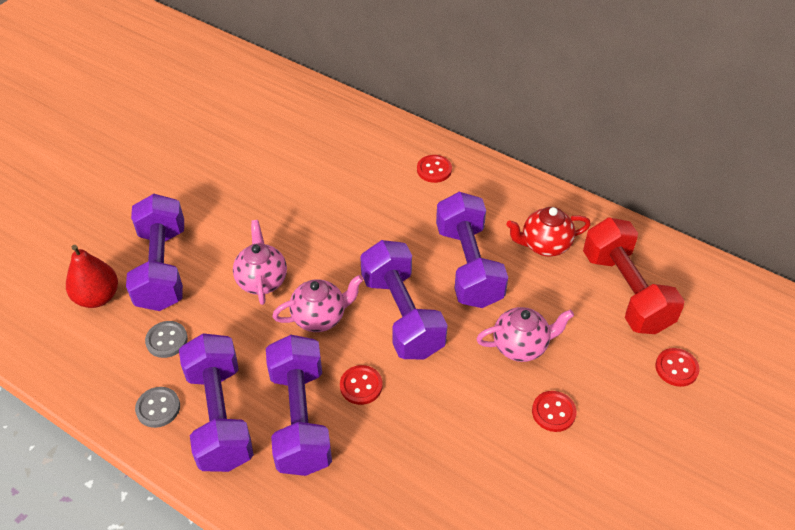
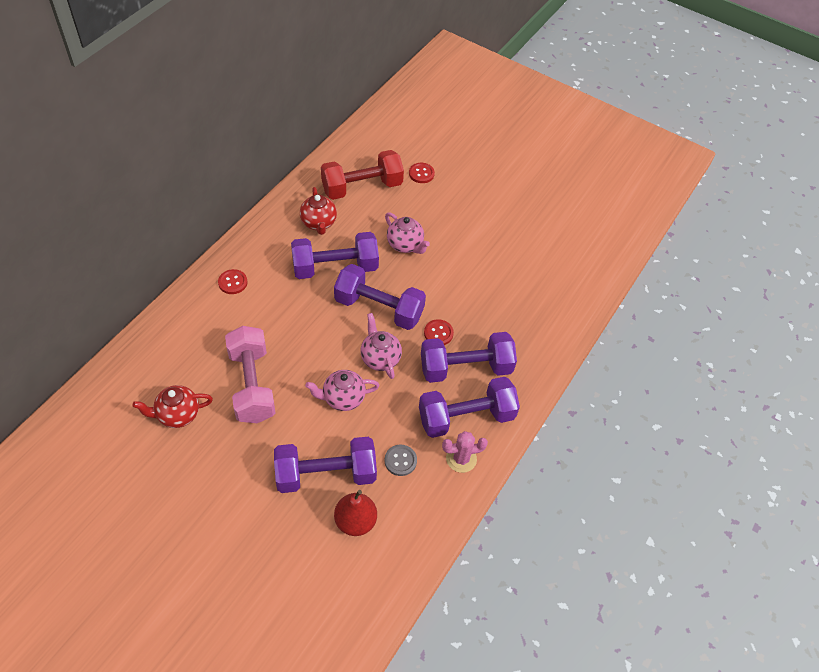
camera: 95 degrees left, 5 degrees up
(158, 408) = (461, 458): grey button -> pink cactus
(254, 143) = (177, 415): none -> red teapot
(287, 197) = (252, 385): none -> pink dumbbell
(402, 315) = (379, 308): purple dumbbell -> purple dumbbell turned 45 degrees clockwise
(521, 346) = (405, 245): pink teapot -> pink teapot turned 150 degrees clockwise
(553, 412) = (454, 234): red button -> none

